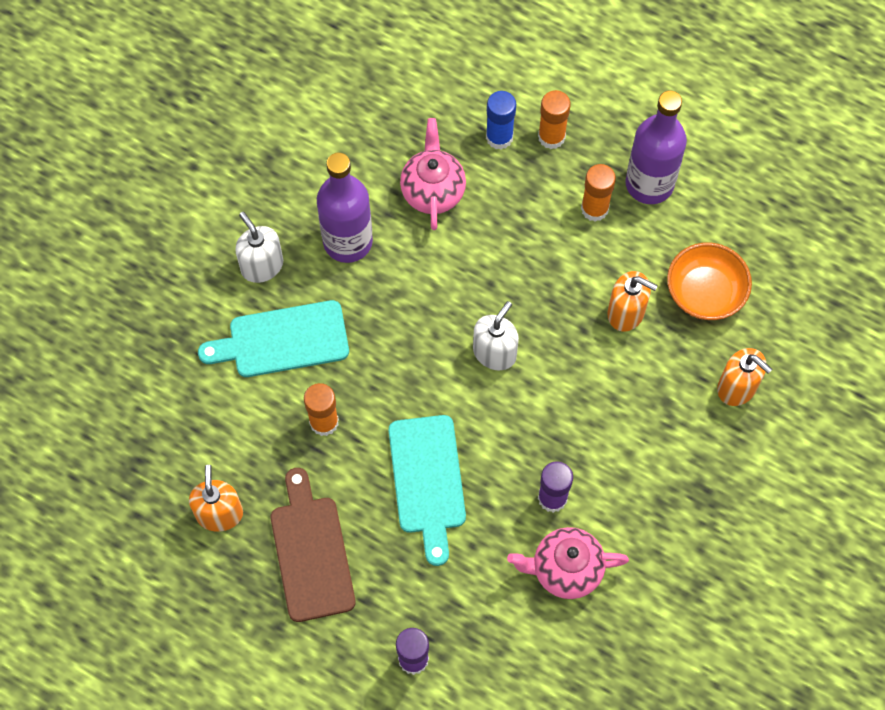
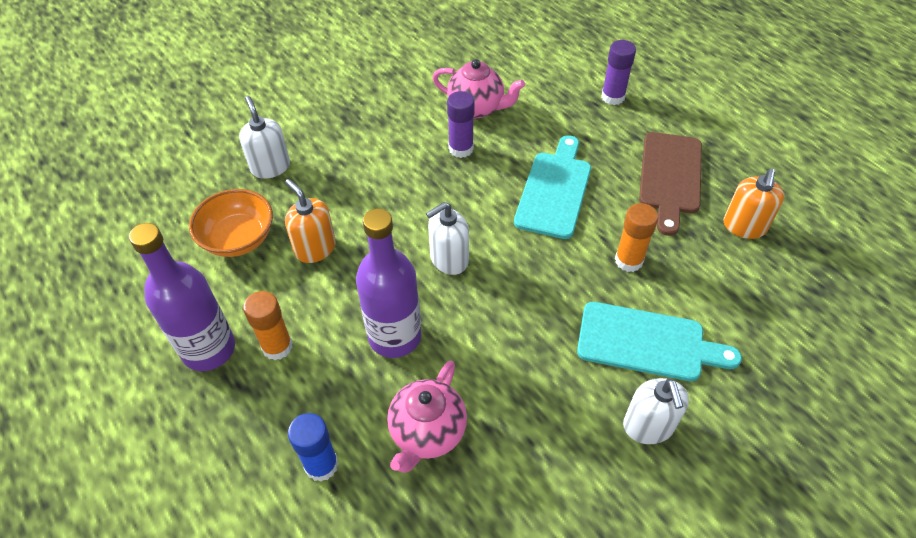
camera: 155 degrees left, 15 degrees down
(348, 241) = (544, 415): purple bottle -> purple bottle (395, 336)
(551, 137) = (266, 440): orange glue stick -> none
(737, 387) = (270, 167): orange soap dispenser -> white soap dispenser

